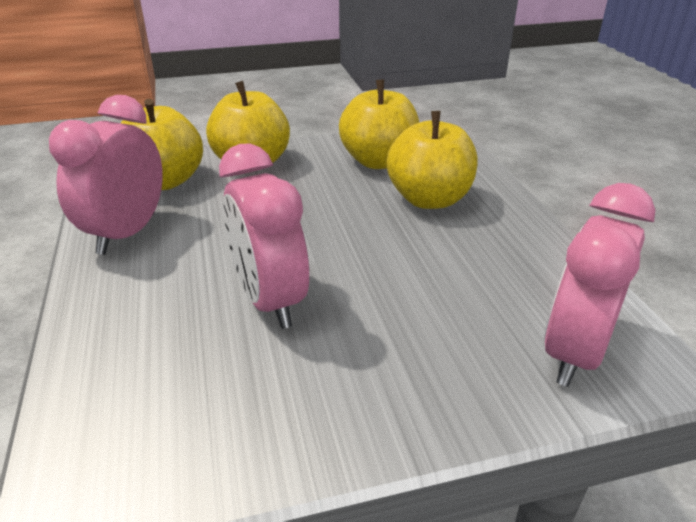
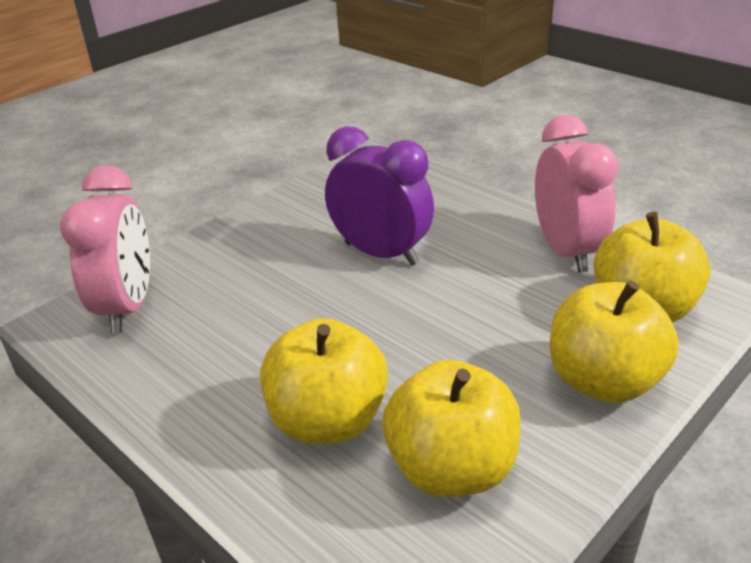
camera: 150 degrees right, 0 degrees up
(270, 300) = (381, 253): pink clock -> purple clock

